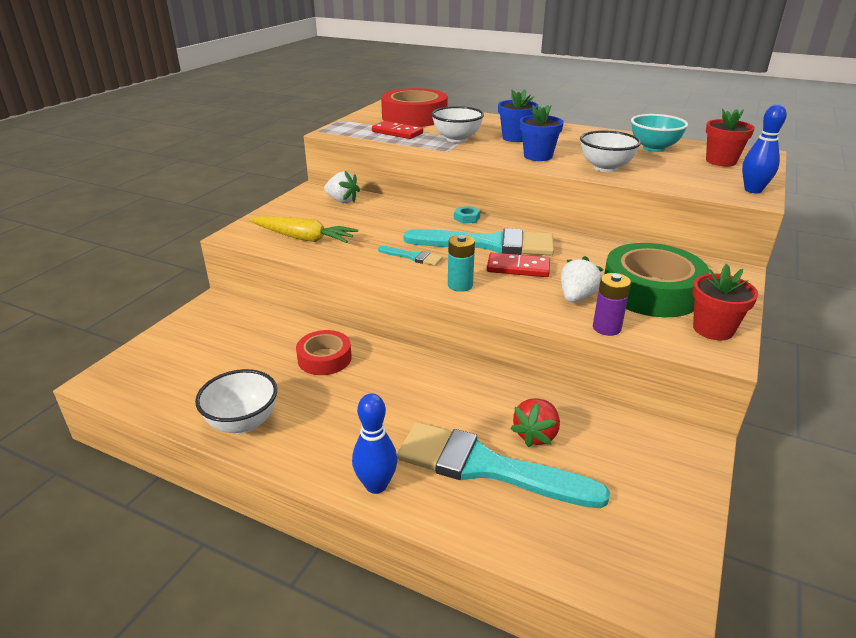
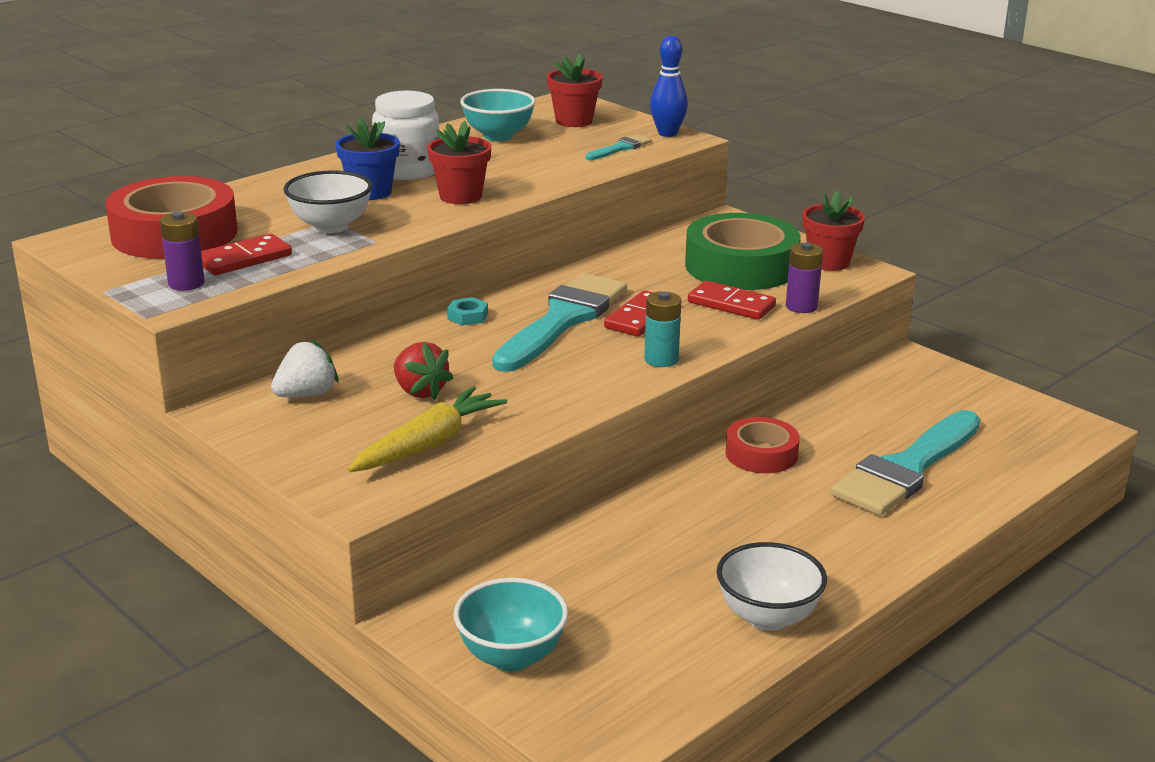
camera: 70 degrees left, 5 degrees down
(186, 336) = (511, 656): none -> turquoise bowl
(324, 358) = (652, 537): red tape -> red tape (761, 454)
(359, 129) = (186, 283): none -> purple battery
(376, 485) = (914, 538): blue bowling pin -> none
(413, 257) = (561, 374): turquoise brush -> turquoise brush (620, 148)
(536, 435) = (868, 431): red strawberry -> red strawberry (420, 391)
(538, 156) = (460, 196): blue flower pot -> red flower pot
(560, 139) = (407, 170): none -> white jar
(577, 297) = (731, 304): white strawberry -> red domino
(605, 168) = (540, 174): white bowl -> none

